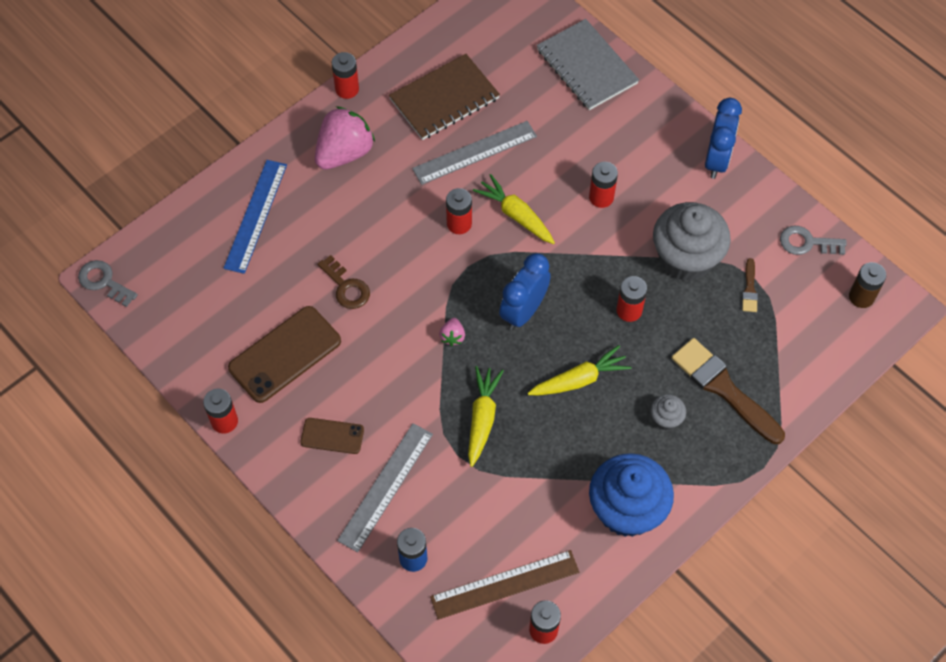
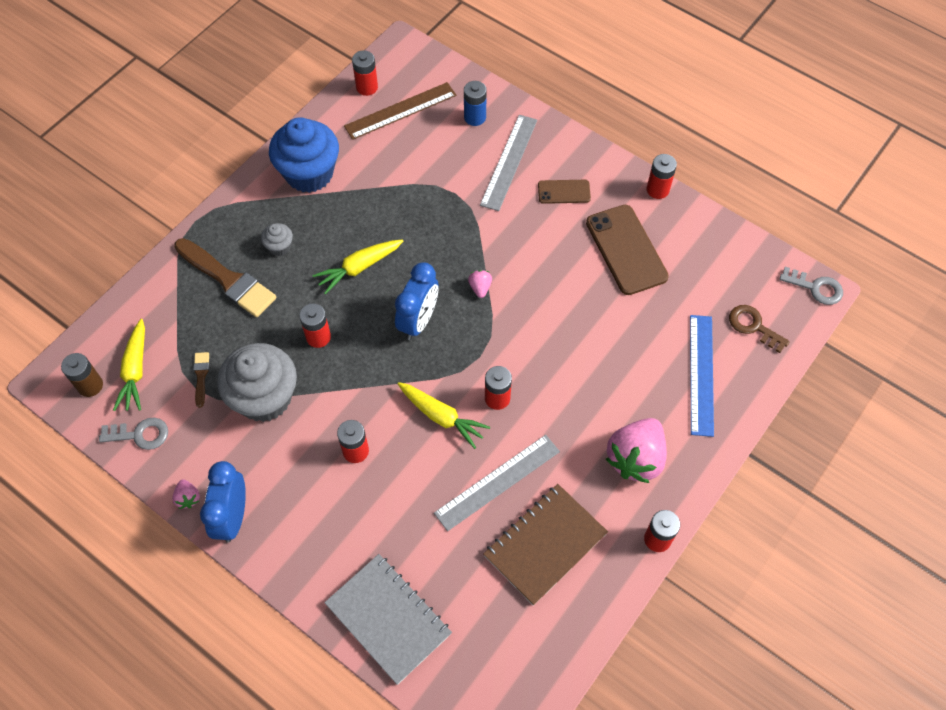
camera: 170 degrees right, 0 degrees up
(285, 354) = (626, 250): brown phone -> brown phone turned 60 degrees counterclockwise
(346, 287) = (590, 317): brown key -> brown key (753, 326)
(482, 418) = (440, 224): yellow carrot -> yellow carrot (135, 371)
(758, 181) = (188, 498): none -> pink strawberry

